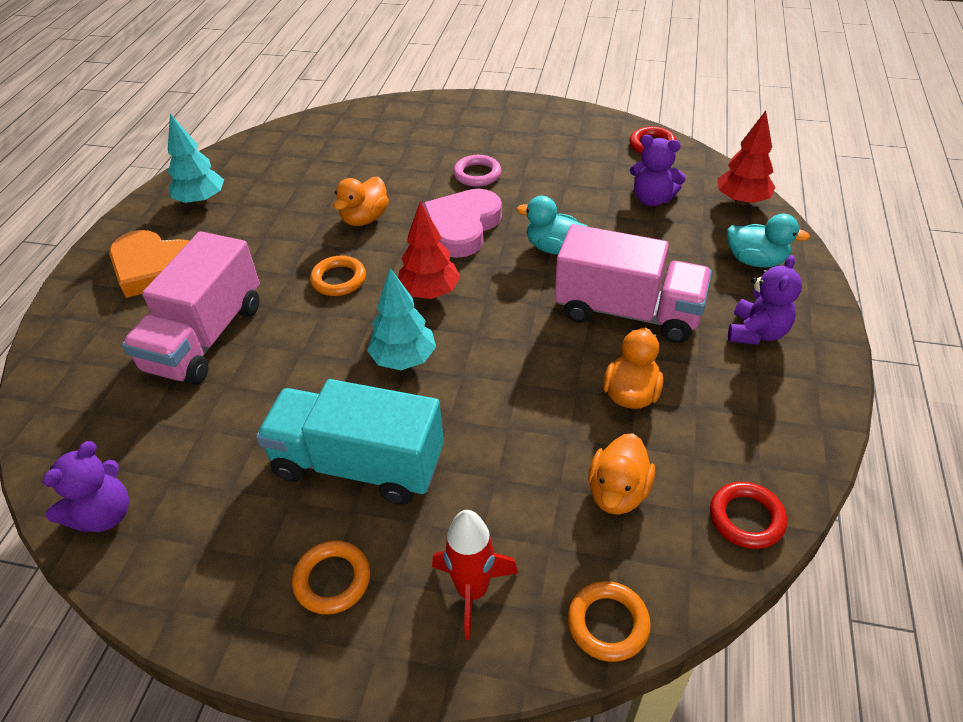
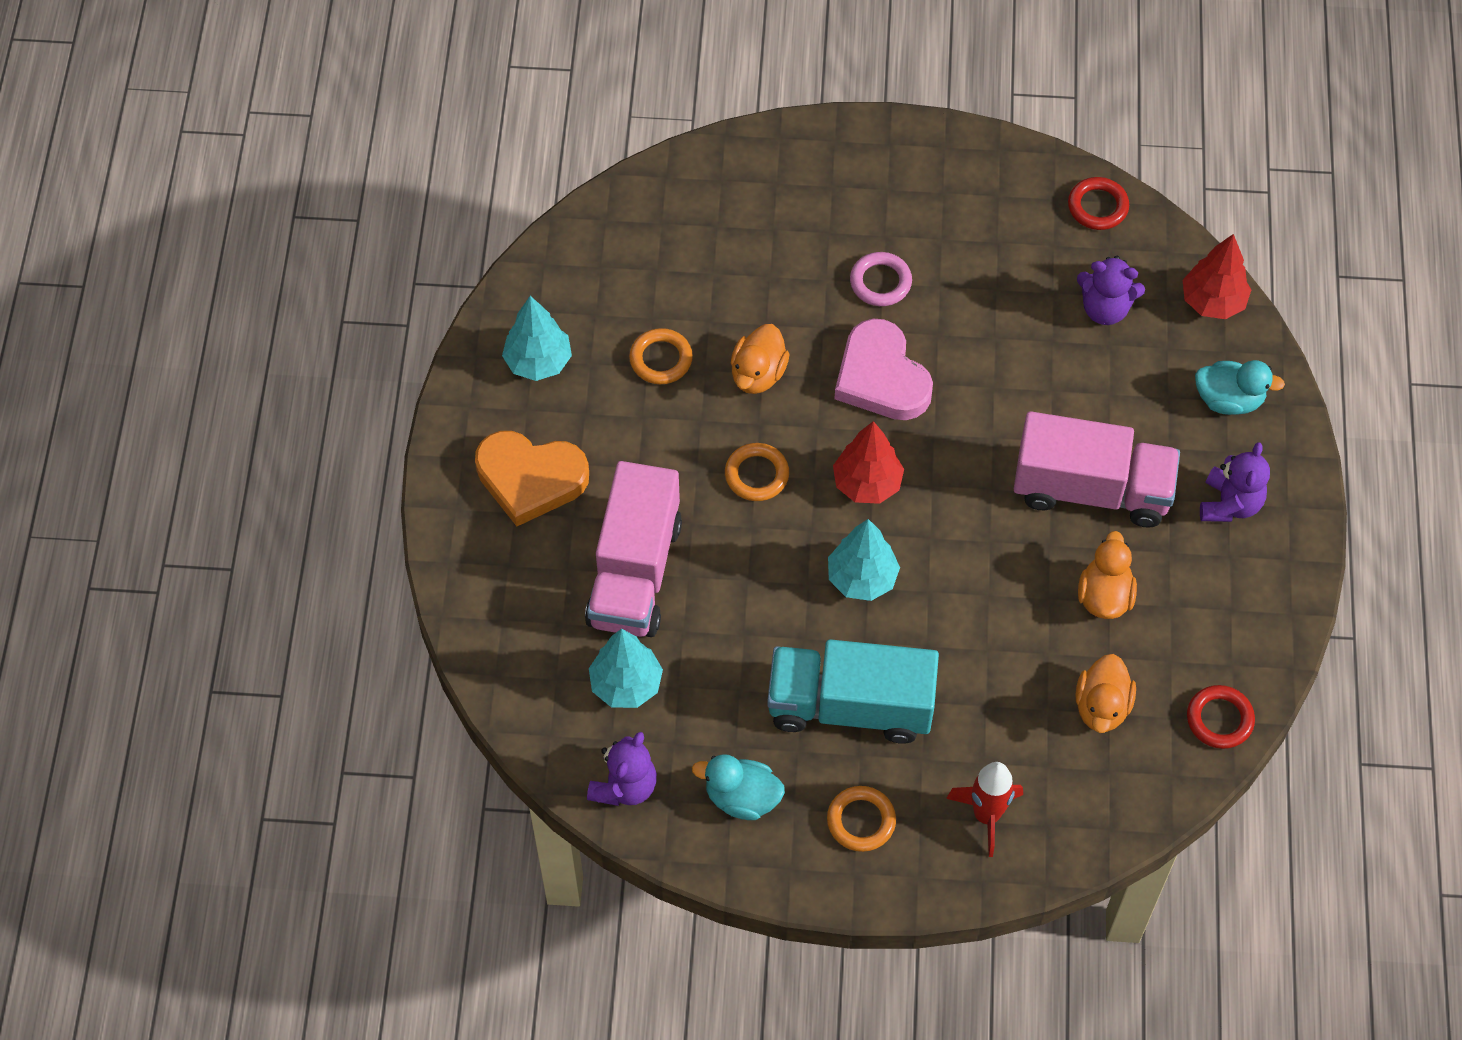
camera: 10 degrees left, 15 degrees up
(153, 423) = (626, 685): none -> turquoise tree
(462, 227) = (881, 377): pink heart -> pink heart turned 45 degrees counterclockwise
(554, 248) = (997, 401): turquoise duck -> turquoise duck (742, 798)
(608, 623) = (1105, 829): orange ring -> orange ring (661, 359)

